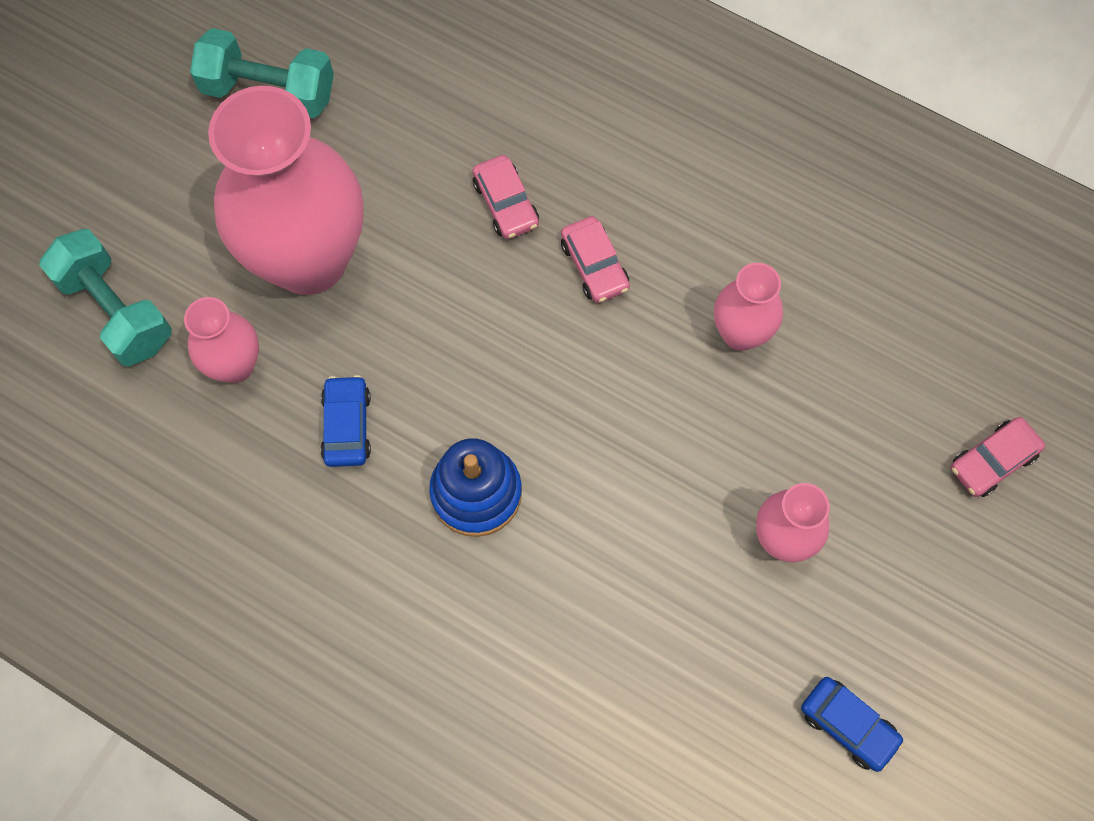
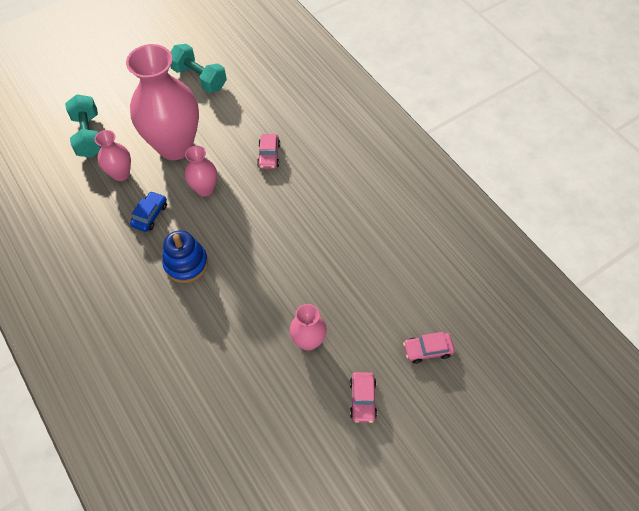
camera: 25 degrees right, 10 degrees down
(594, 265) = (292, 194): pink car -> pink car (362, 399)
(740, 333) = (340, 246): pink vase -> pink vase (205, 189)
(848, 725) = (291, 437): blue car -> none

